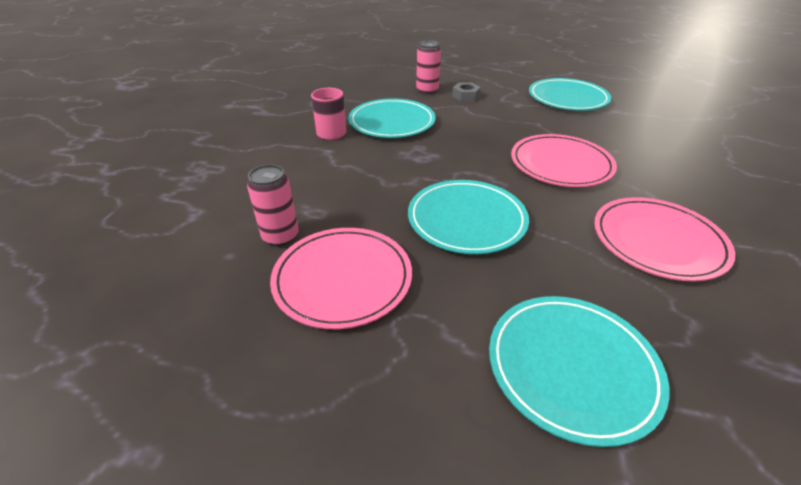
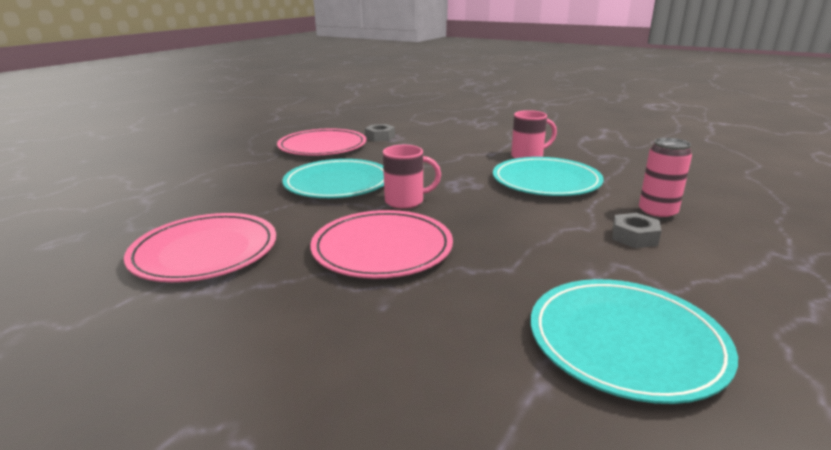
camera: 110 degrees right, 15 degrees down
(280, 237) = (380, 137): pink can -> grey nut
(477, 172) = (406, 201): none -> pink mug
(572, 367) = (179, 183): turquoise plate -> none

